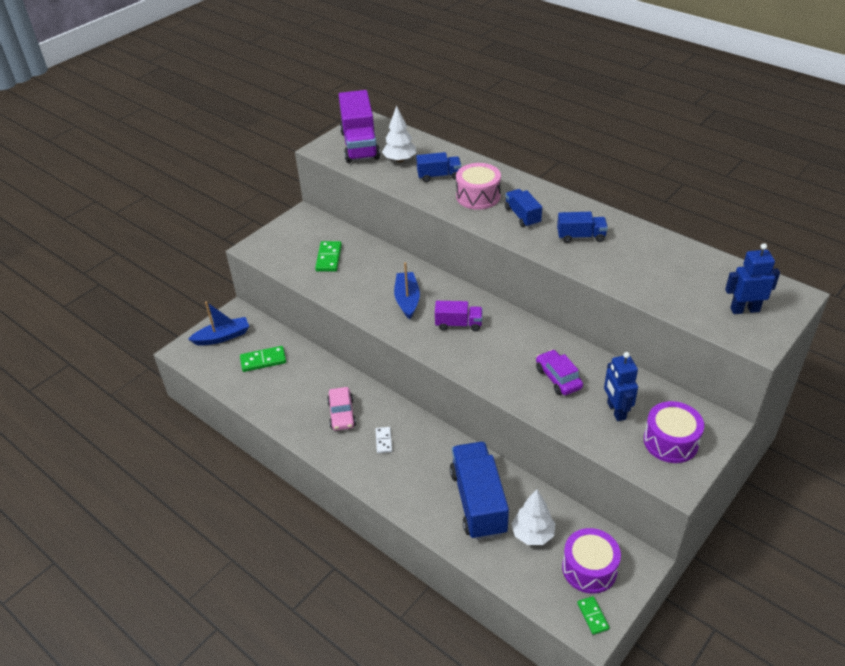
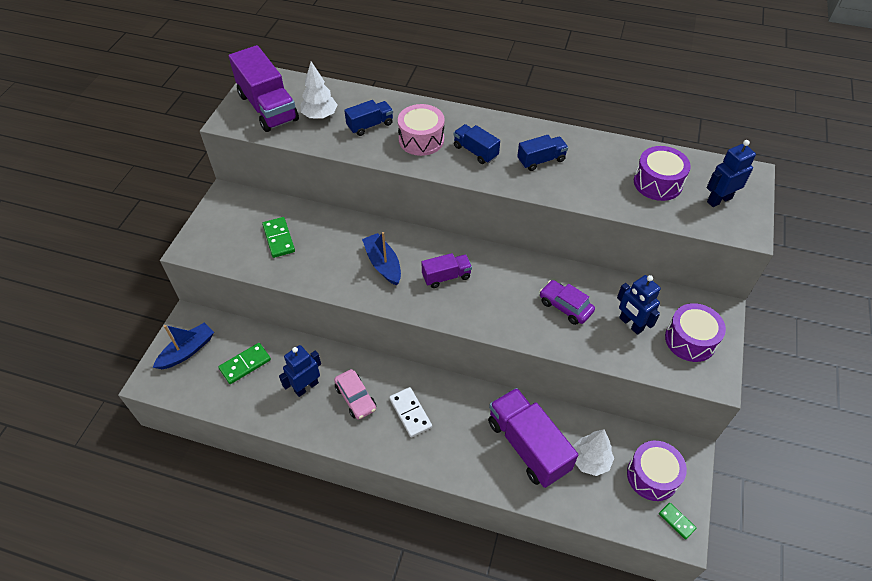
camera: 25 degrees left, 10 degrees up
(304, 392) = (306, 387): none -> blue robot
(384, 441) = (410, 413): white domino -> white domino, size x1.58
(478, 502) = (528, 446): blue truck -> purple truck
(688, 281) = (657, 183): none -> purple drum

